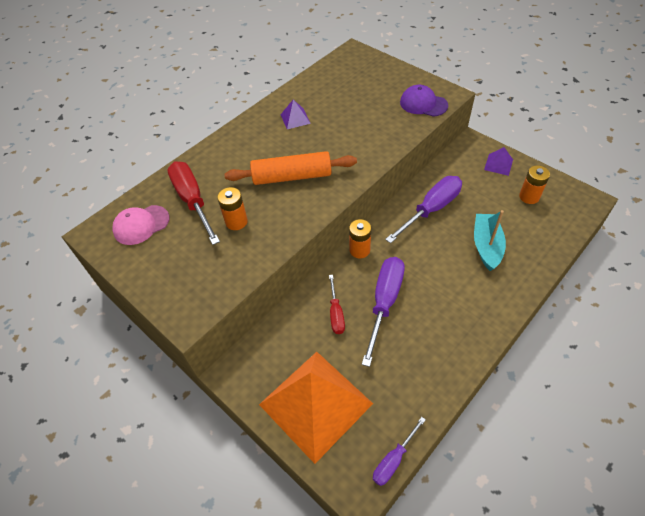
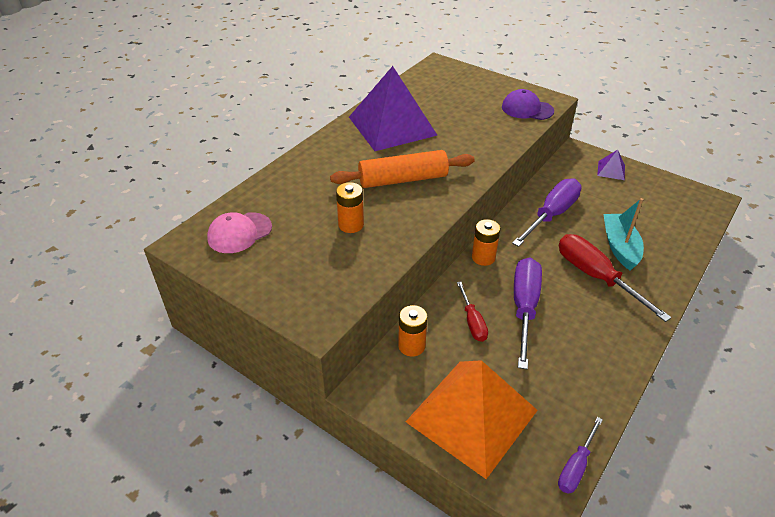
camera: 10 degrees left, 10 degrees down
(192, 201) = (295, 207): red screwdriver -> red screwdriver (596, 277)
(295, 119) = (392, 126): purple pyramid -> purple pyramid, size x2.47
(529, 197) = (651, 199): orange battery -> orange battery (411, 346)

